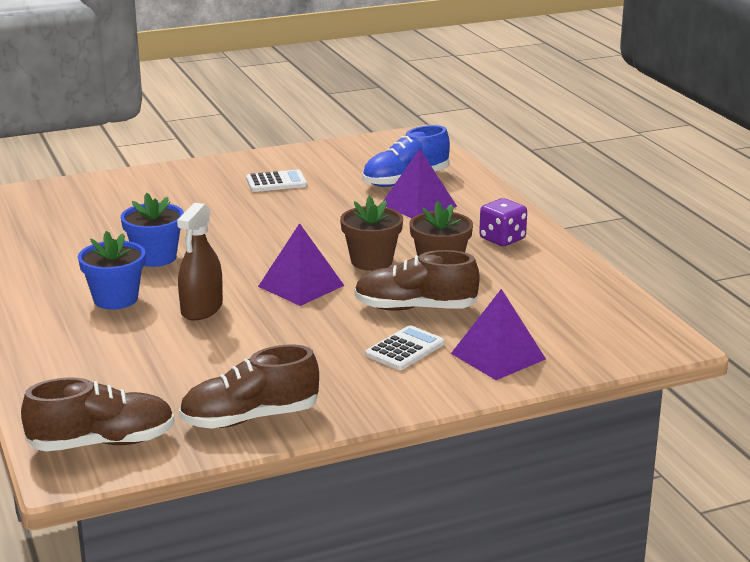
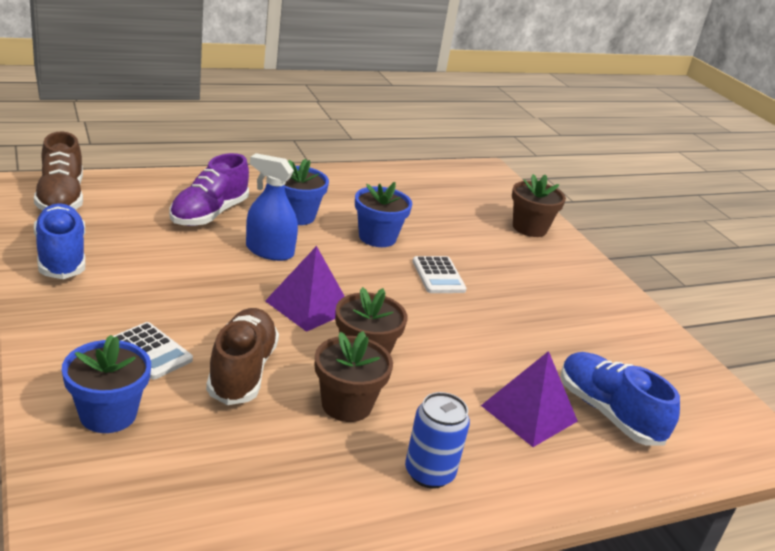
camera: 85 degrees right, 5 degrees up
(114, 188) = (529, 228): none -> brown flower pot
(123, 347) = (209, 214): none -> purple shoe
(202, 309) = (269, 251): brown spray bottle -> blue spray bottle
(250, 418) = (61, 256): brown shoe -> blue shoe
(276, 182) = (571, 316): white calculator -> white calculator (438, 276)
(498, 356) = (108, 414): purple pyramid -> blue flower pot
(502, 239) = (429, 473): purple dice -> blue can

